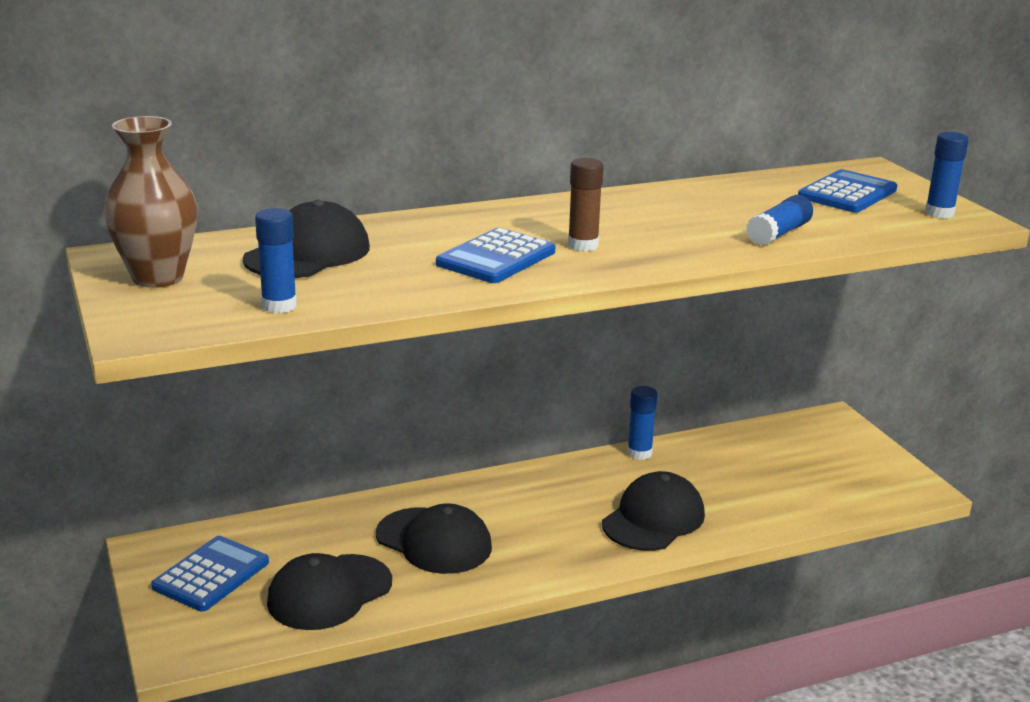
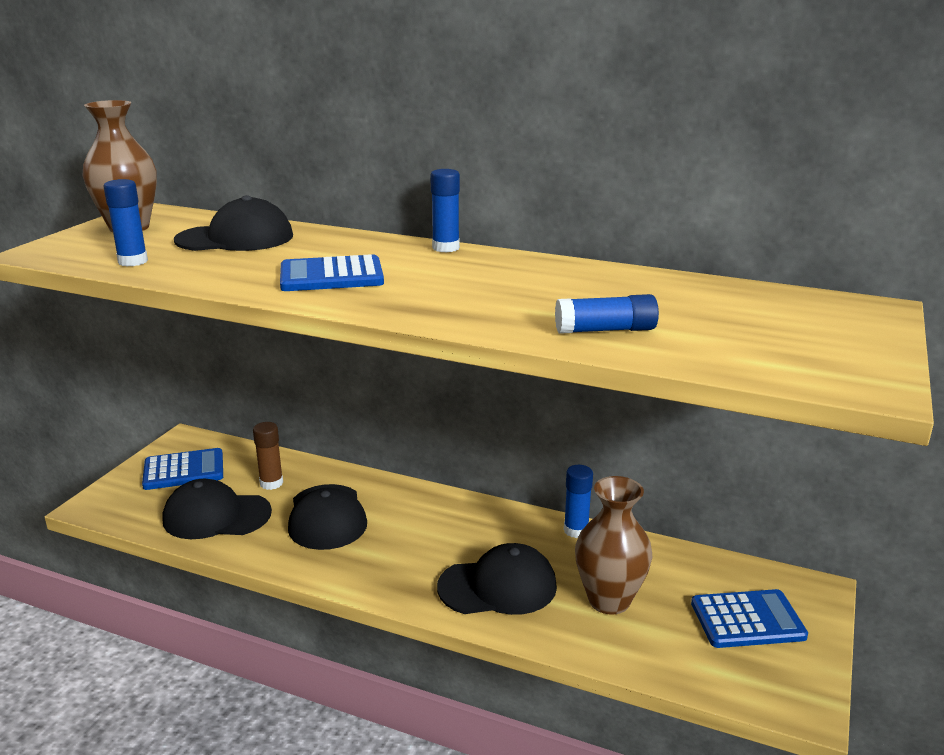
camera: 45 degrees right, 0 degrees up
(583, 245) = (414, 287): brown glue stick -> brown glue stick (271, 483)
(735, 488) = (609, 600): none -> brown vase
(847, 193) = (779, 320): blue calculator -> blue calculator (747, 620)
(939, 213) = (844, 368): blue glue stick -> blue glue stick (446, 248)

